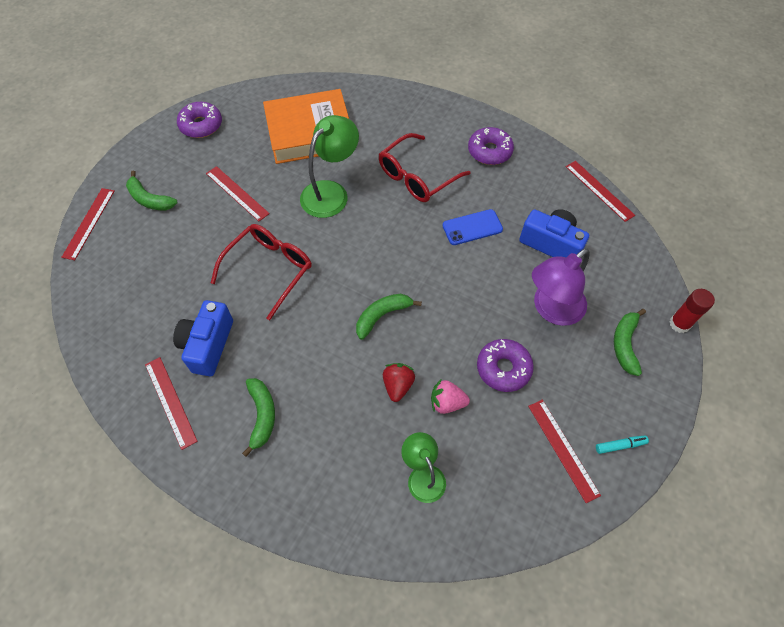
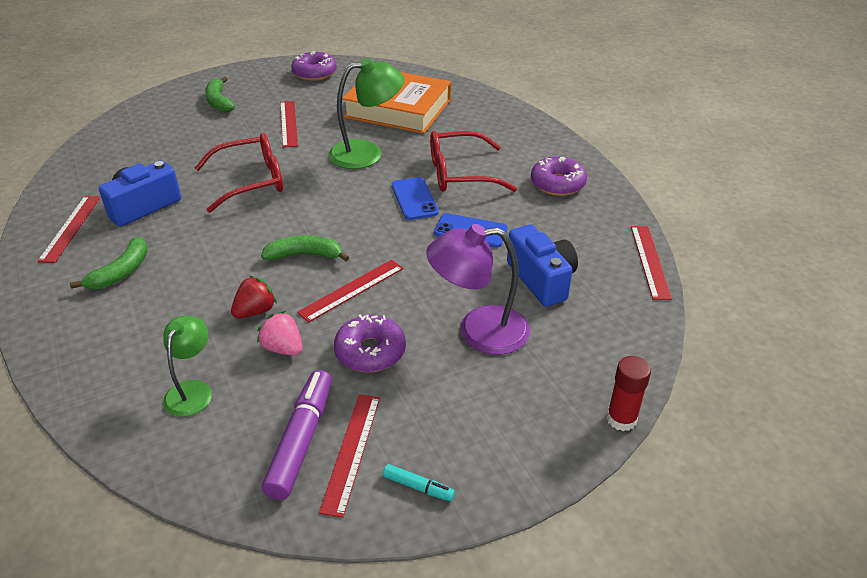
camera: 35 degrees right, 20 degrees down
(89, 223) = (159, 98): red ruler -> red ruler (351, 290)
(408, 219) = (414, 199): none -> blue phone
(527, 462) = (301, 440): none -> purple marker
(625, 344) = (530, 402): green banana -> none

